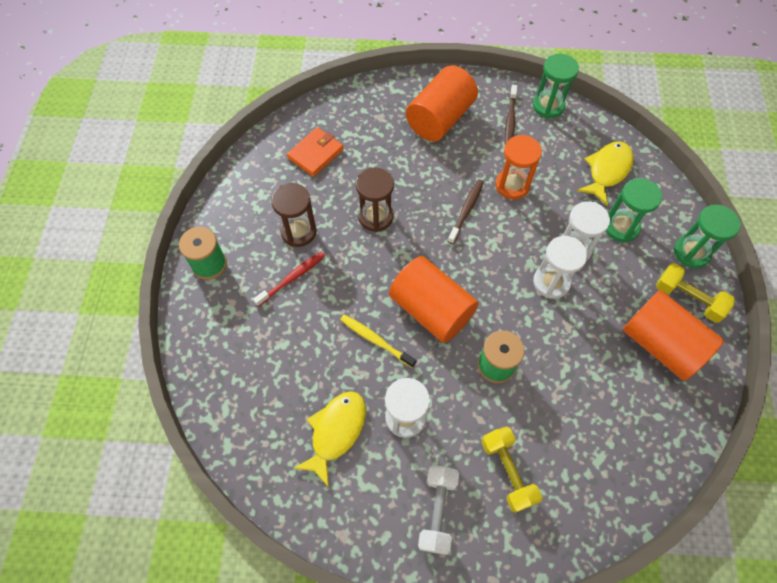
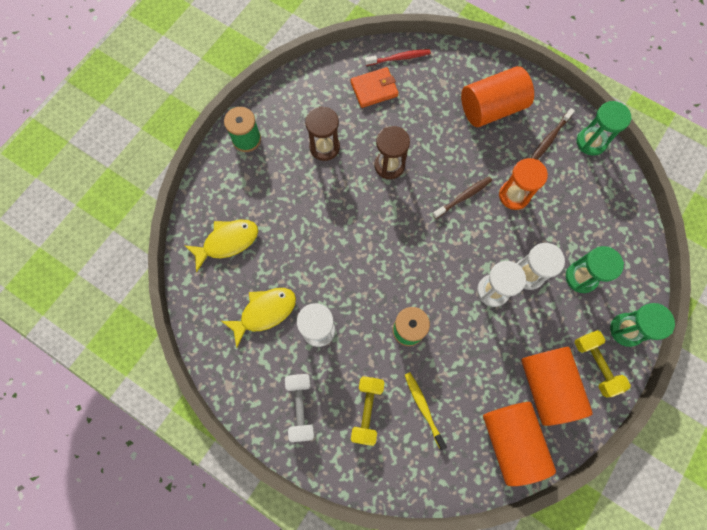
camera: 30 degrees right, 10 degrees up
(292, 278) = (299, 181): red toothbrush -> red toothbrush (399, 58)
(375, 340) = (331, 262): yellow toothbrush -> yellow toothbrush (423, 408)
(431, 310) = (386, 261): orange cylinder -> orange cylinder (511, 441)
(437, 511) = (301, 407): white dumbbell -> white dumbbell turned 45 degrees counterclockwise
(607, 171) = (603, 224): yellow fish -> yellow fish (227, 242)

